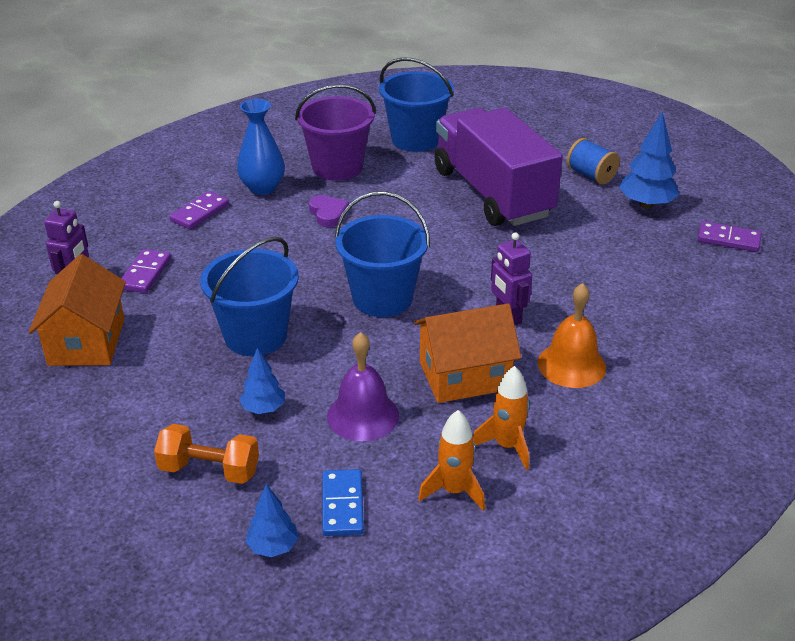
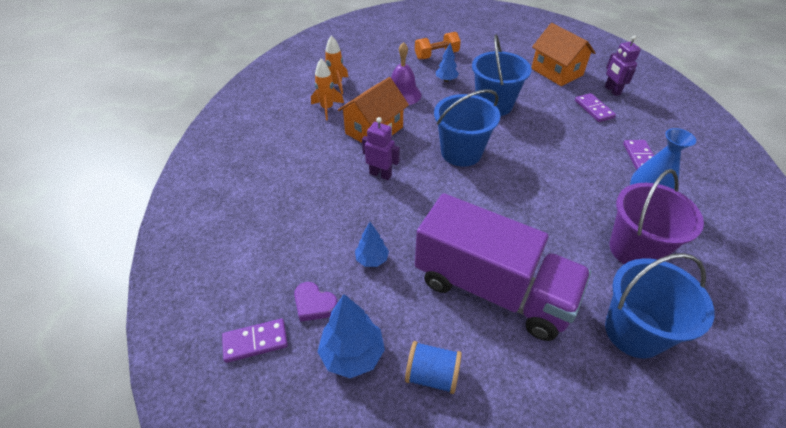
camera: 145 degrees right, 10 degrees up
(273, 547) = (385, 46): blue tree -> blue tree (372, 259)
(328, 214) = (572, 198): purple heart -> purple heart (314, 304)
(342, 505) = (375, 65): blue domino -> none
(571, 365) = (322, 160): orange bell -> none

